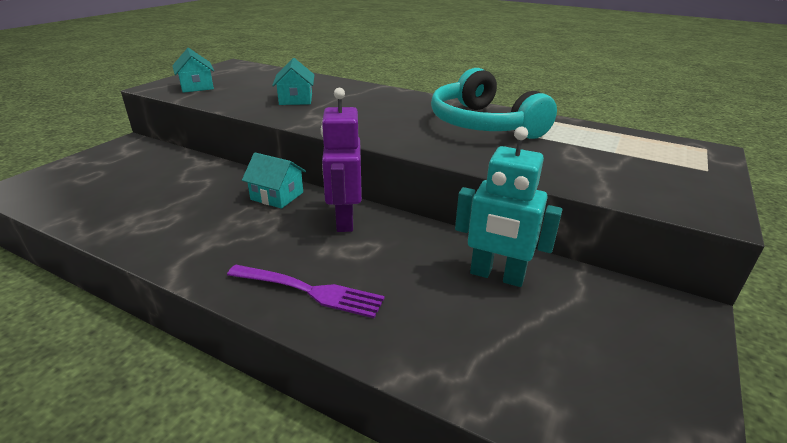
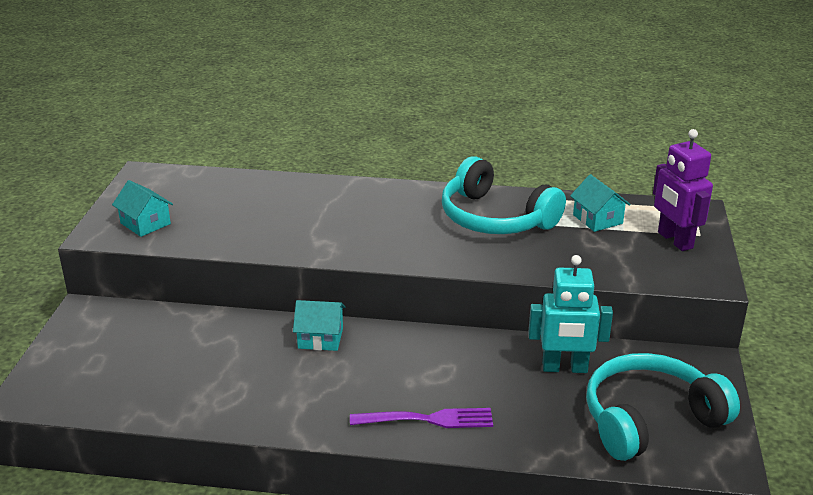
camera: 20 degrees left, 0 degrees up
(296, 99) = (281, 221): turquoise house -> turquoise house (597, 219)
(344, 220) = (406, 348): purple robot -> purple robot (674, 240)
(579, 364) = (649, 419): none -> turquoise headphones

